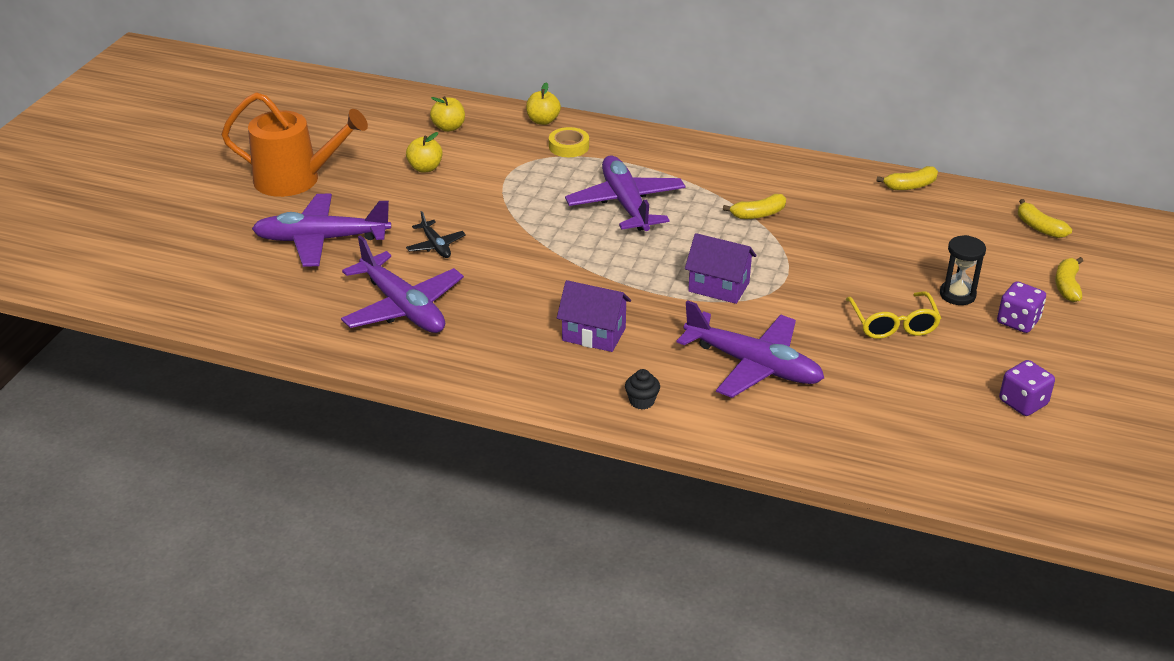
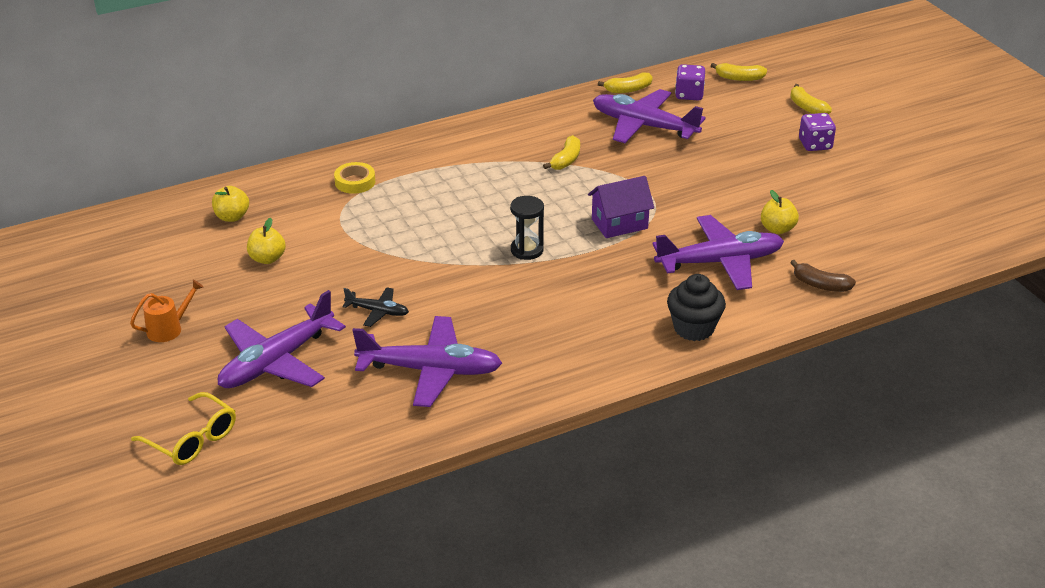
camera: 45 degrees left, 0 degrees up
(295, 180) = (168, 329): orange watering can -> orange watering can, size x0.48
(543, 121) = (301, 172): yellow apple -> yellow apple (777, 229)
(594, 334) = (593, 304): purple house -> none
(626, 204) = (466, 201): purple plane -> purple plane (643, 126)
(642, 401) = (693, 328): black cupcake -> black cupcake, size x1.82
(812, 438) = (820, 285): none -> brown banana
(893, 324) = (754, 186): yellow glasses -> yellow glasses (192, 439)
(910, 186) = (628, 89): yellow banana -> yellow banana turned 45 degrees clockwise
(957, 295) = (760, 147): black hourglass -> black hourglass (527, 250)
(1023, 403) = (888, 192): purple dice -> purple dice (689, 94)

